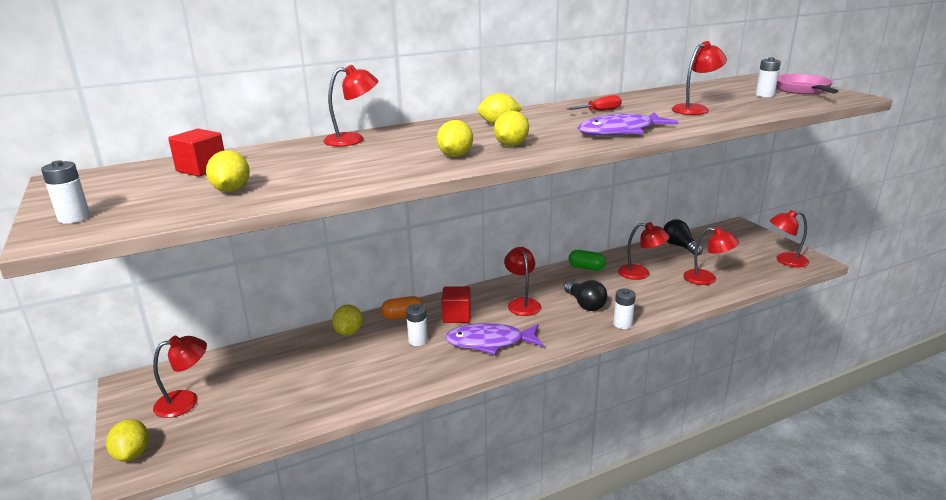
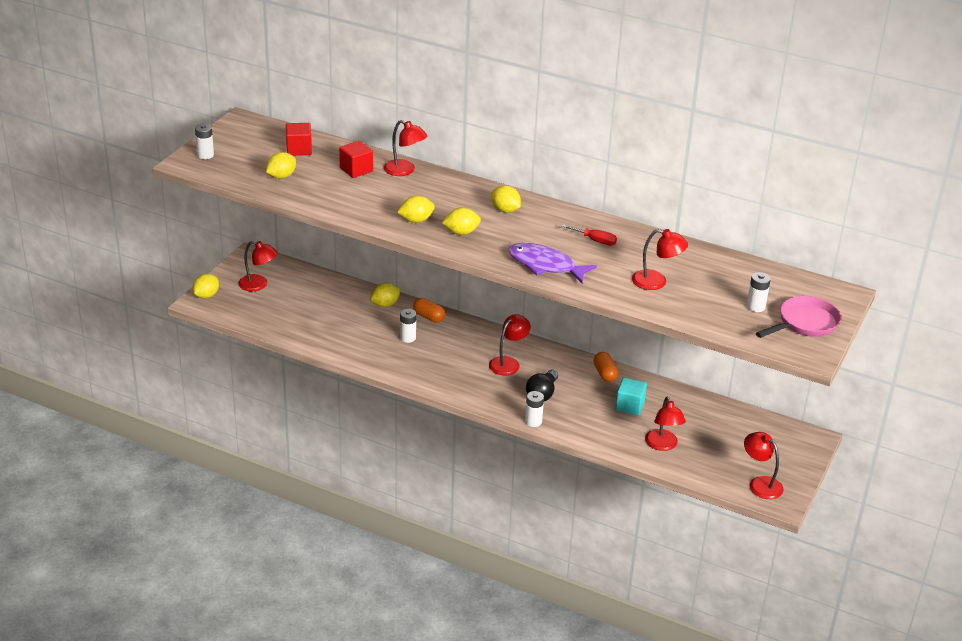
camera: 50 degrees right, 10 degrees up
(456, 316) = (456, 340): red cube -> red cube (356, 170)
(489, 342) = (440, 369): purple fish -> none
(586, 268) = (605, 374): green capsule -> orange capsule
(640, 273) = (629, 406): red lamp -> turquoise cube
(679, 246) = (714, 413): black light bulb -> none

